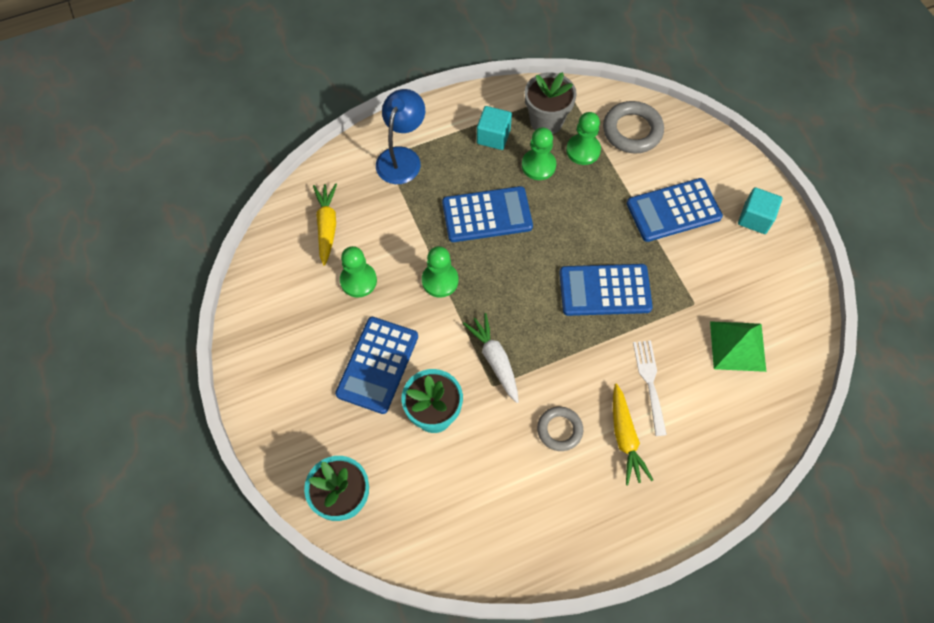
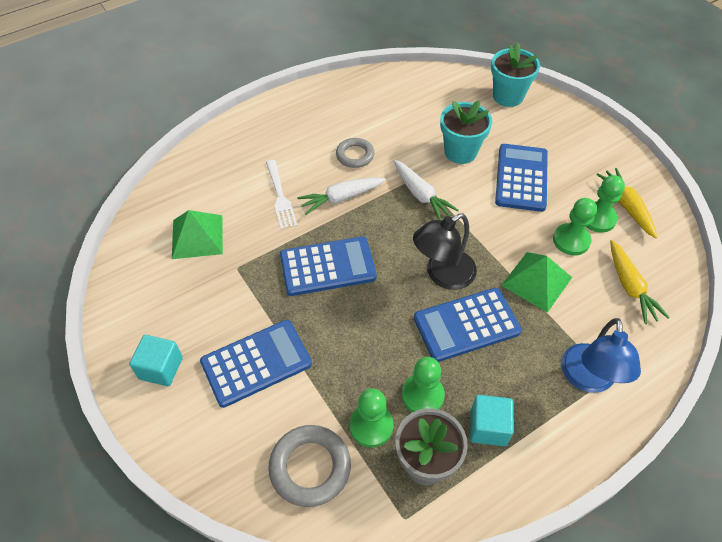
camera: 170 degrees right, 10 degrees down
(409, 244) = (536, 281): none -> green pyramid
(440, 281) = (493, 252): green pawn -> green pawn (597, 218)
(495, 264) = (442, 275): none -> black lamp
(583, 370) = (341, 198): none -> white carrot
(625, 438) = (300, 157): yellow carrot -> yellow carrot (626, 206)

